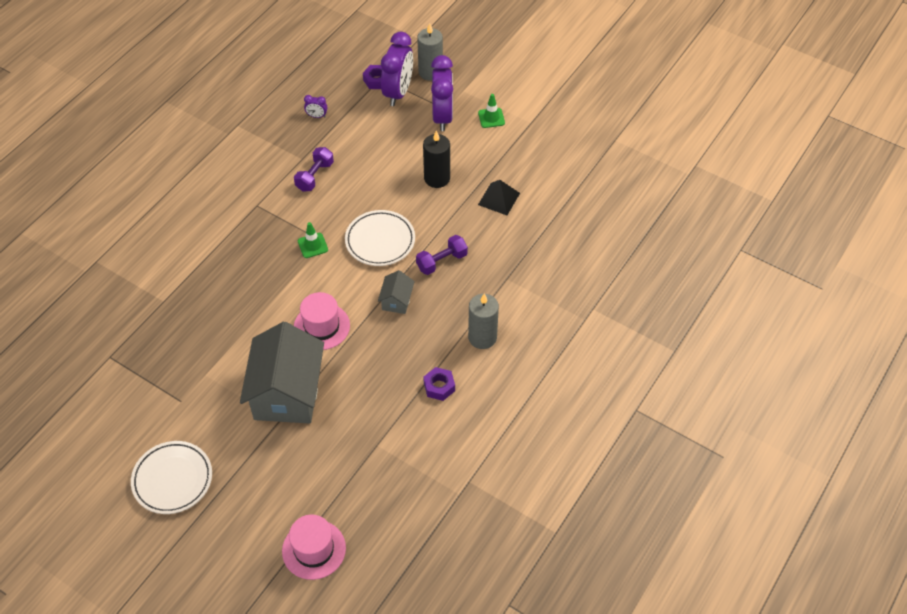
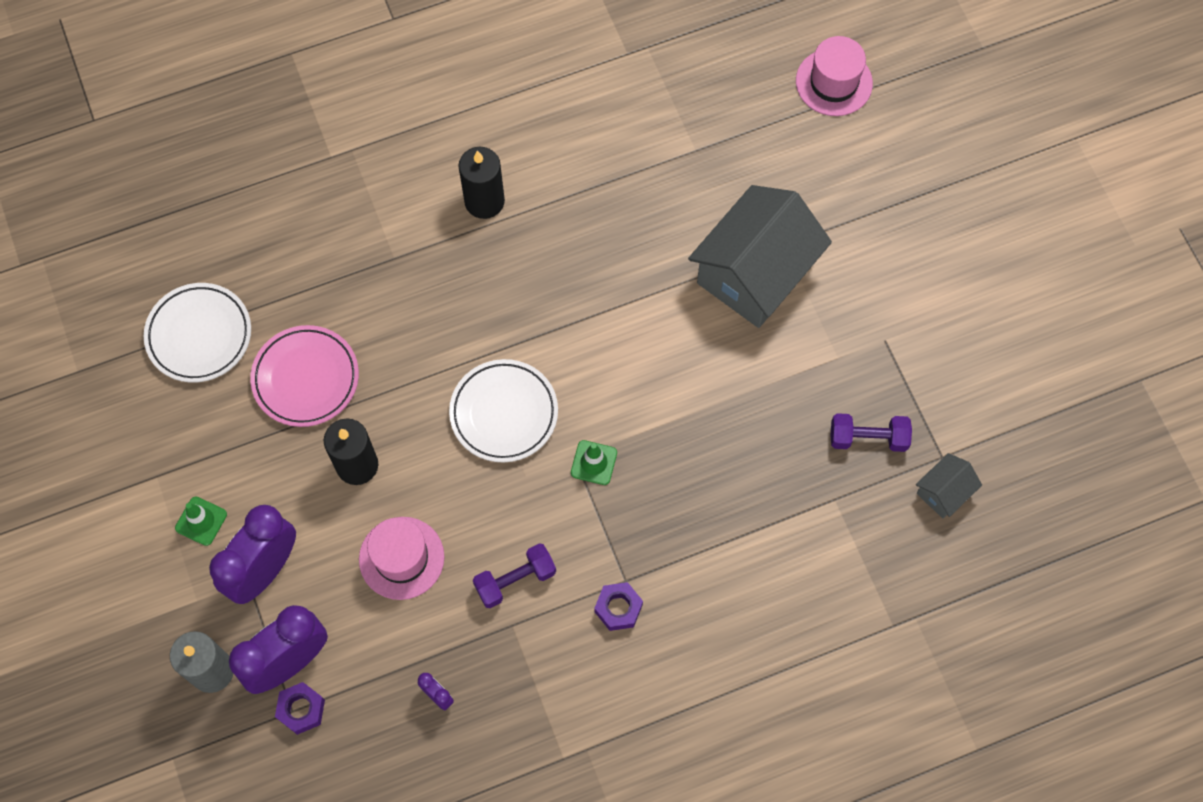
camera: 145 degrees left, 15 degrees up
(172, 479) = (943, 247): white plate -> white plate (199, 335)
(321, 326) = (660, 335): pink hat -> pink hat (401, 558)
(396, 300) = (546, 312): grey house -> grey house (943, 492)
(439, 387) = (579, 173): purple nut -> purple nut (618, 608)
(442, 261) = (451, 332): purple dumbbell -> purple dumbbell (868, 438)
(482, 337) = (484, 201): grey candle -> black candle
(499, 199) = (306, 378): black pyramid -> pink plate

